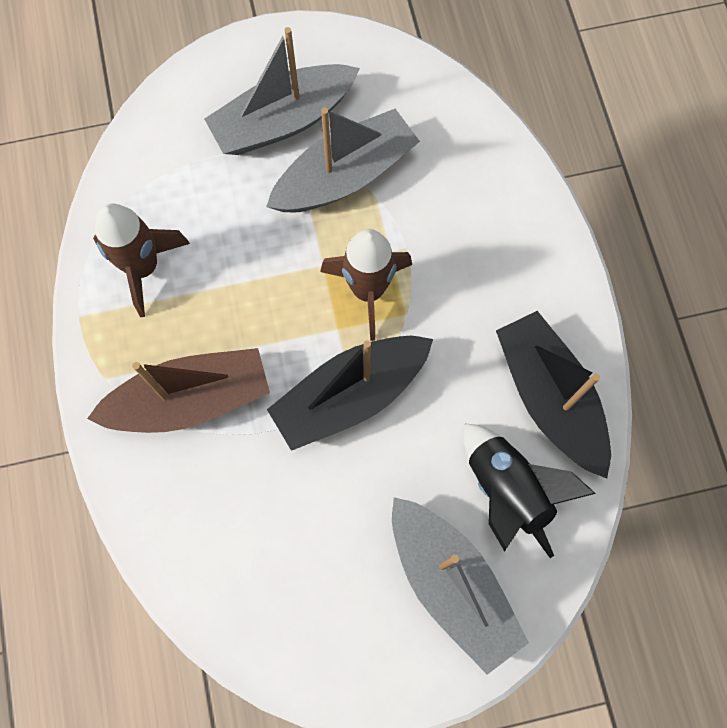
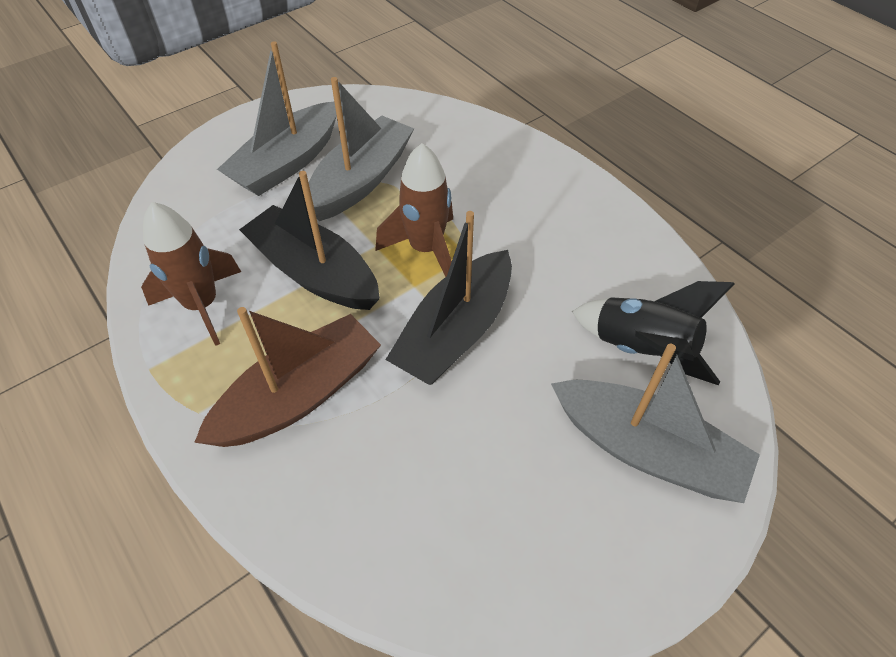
camera: 25 degrees left, 20 degrees down
(549, 398) = (627, 268): black boat -> black boat (314, 272)

